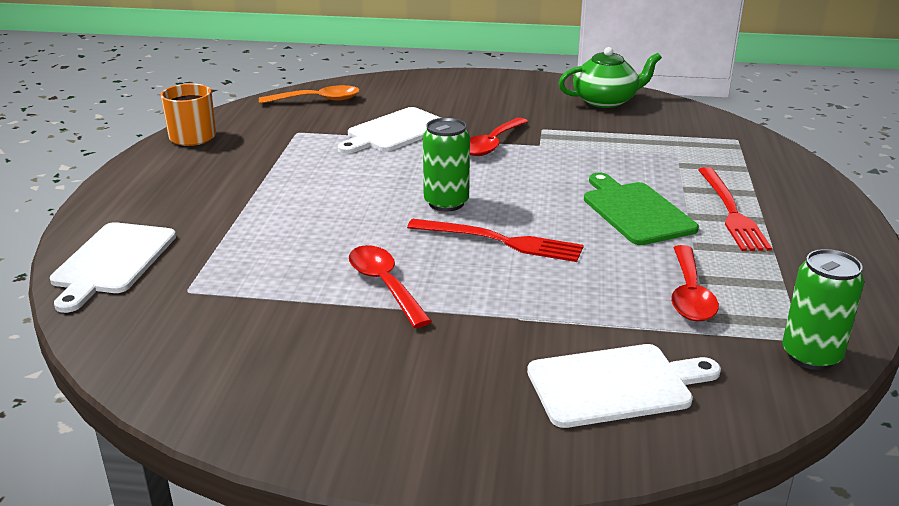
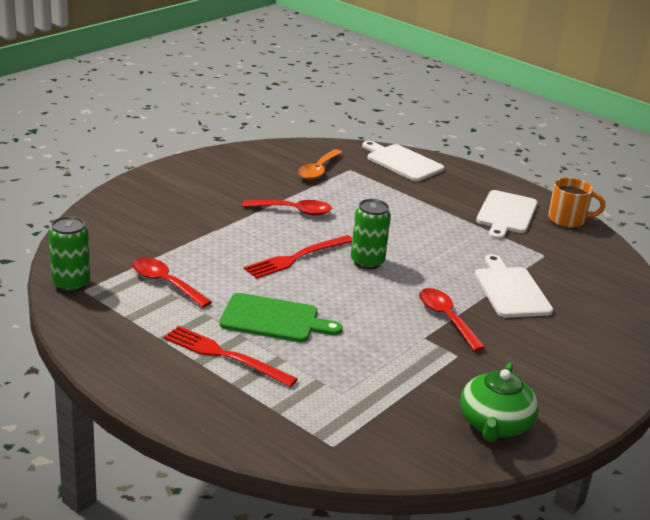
camera: 120 degrees right, 0 degrees up
(317, 100) = (612, 284): orange spoon -> orange spoon (318, 170)
(615, 385) = (135, 227): white cutting board -> white cutting board (506, 214)

